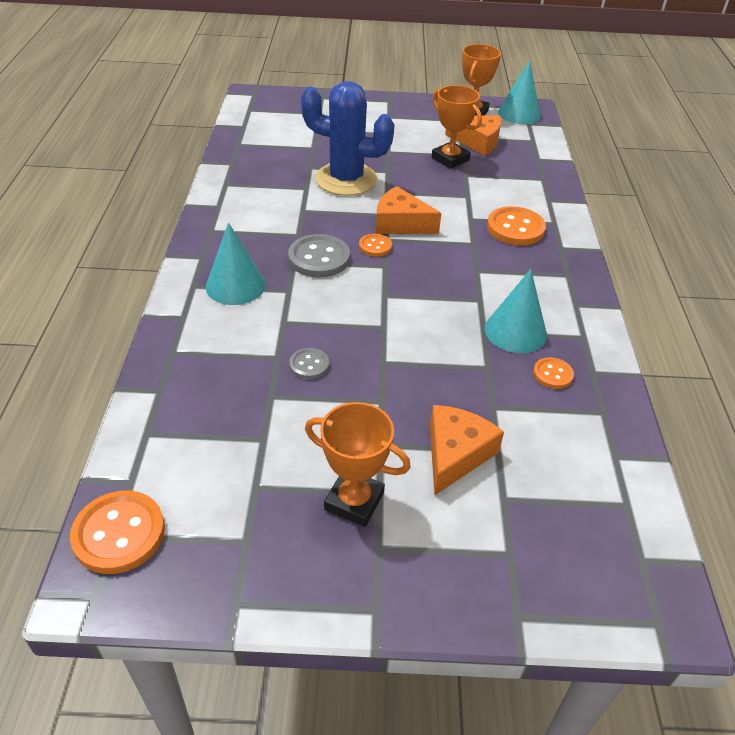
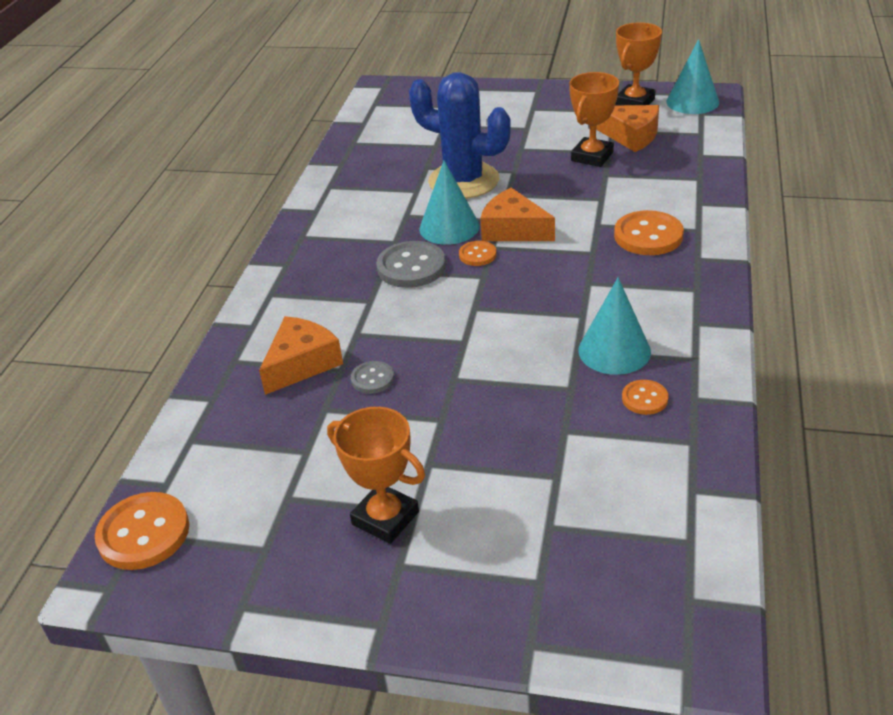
camera: 15 degrees right, 5 degrees down
(235, 285) = (314, 295): turquoise cone -> turquoise cone (449, 227)
(450, 159) = (592, 156): orange trophy -> orange trophy turned 60 degrees clockwise
(455, 454) = (508, 477): orange cheese -> orange cheese (302, 364)

